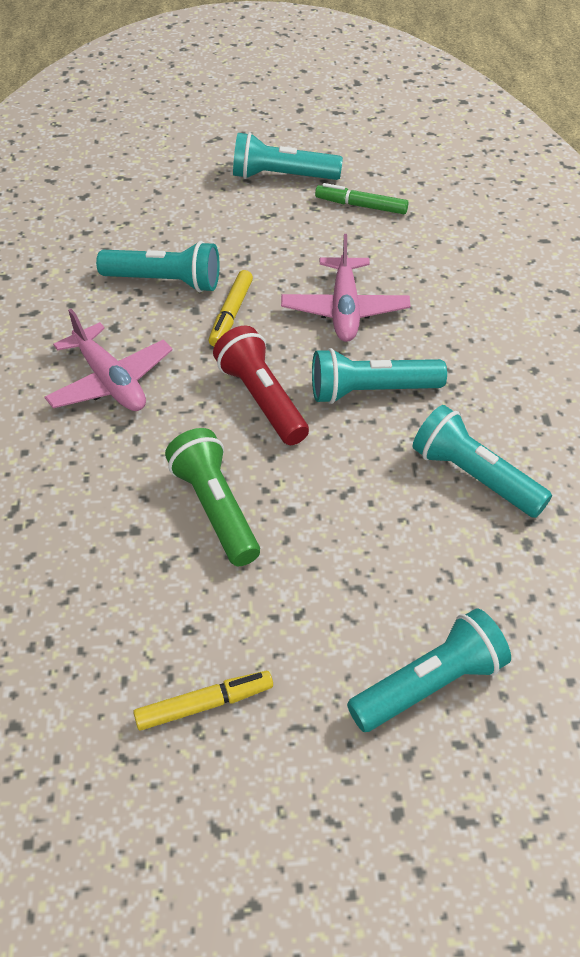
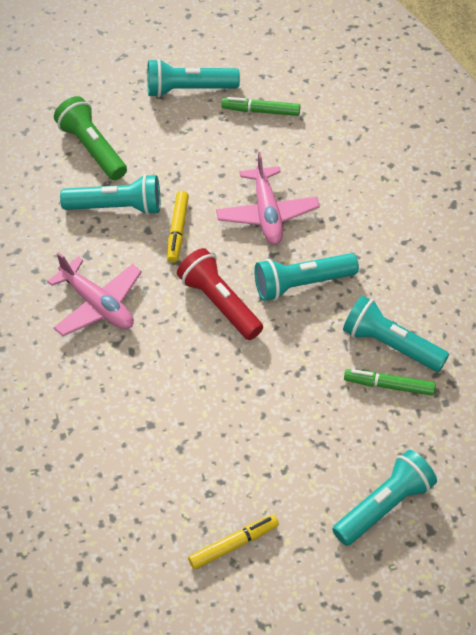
camera: 10 degrees left, 5 degrees up
(215, 509) = (206, 399): green flashlight -> green flashlight (92, 148)
(464, 527) = (389, 386): none -> green marker

